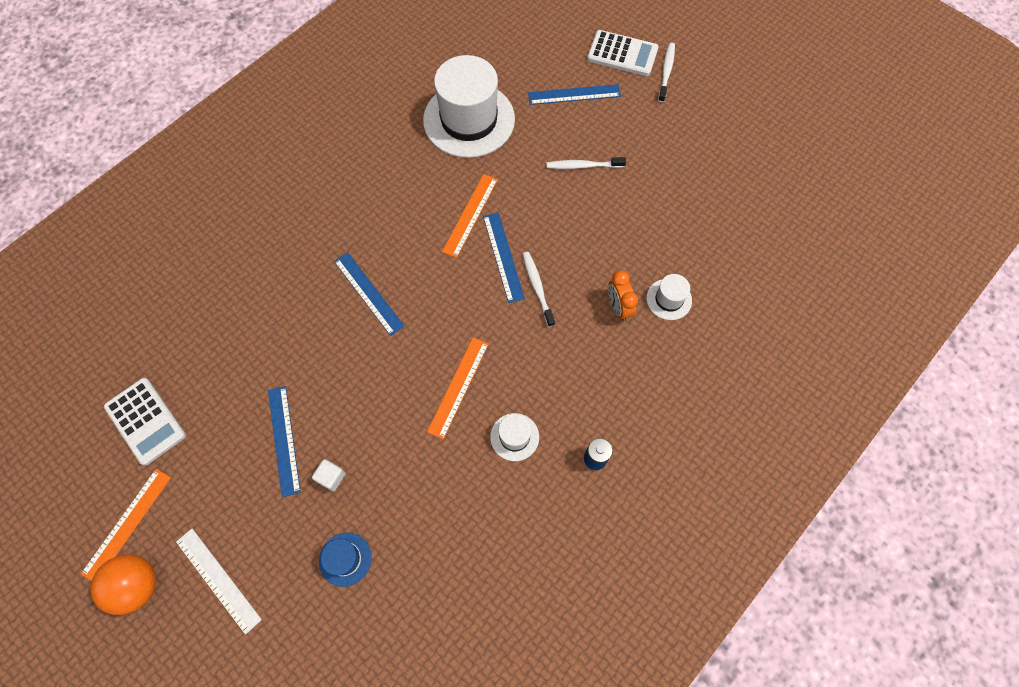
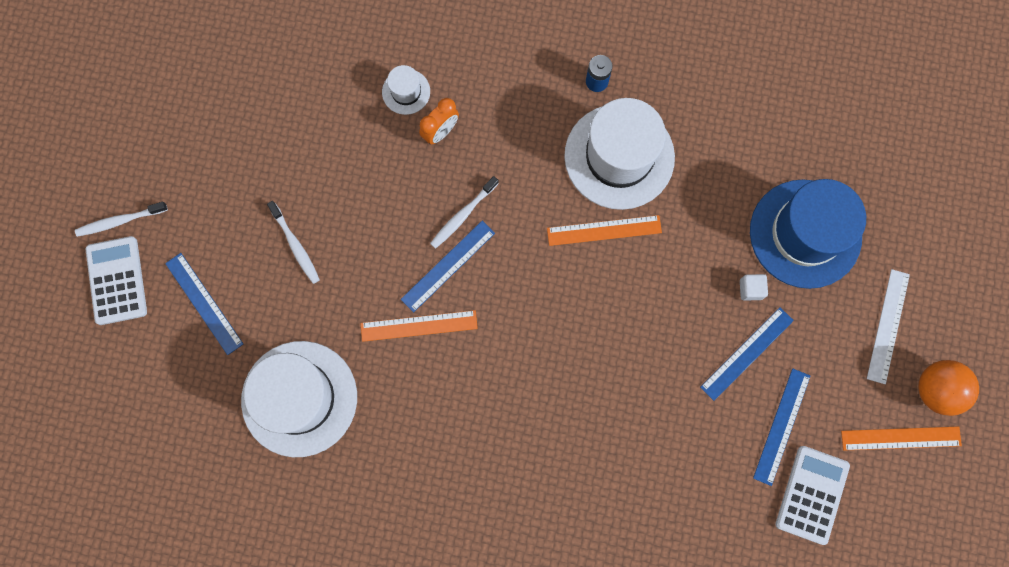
camera: 120 degrees left, 10 degrees up
(345, 559) = (805, 233): blue hat -> blue hat, size x2.24
(368, 293) = (563, 372): blue ruler -> blue ruler (782, 426)
(514, 437) = (619, 156): white hat -> white hat, size x2.24

